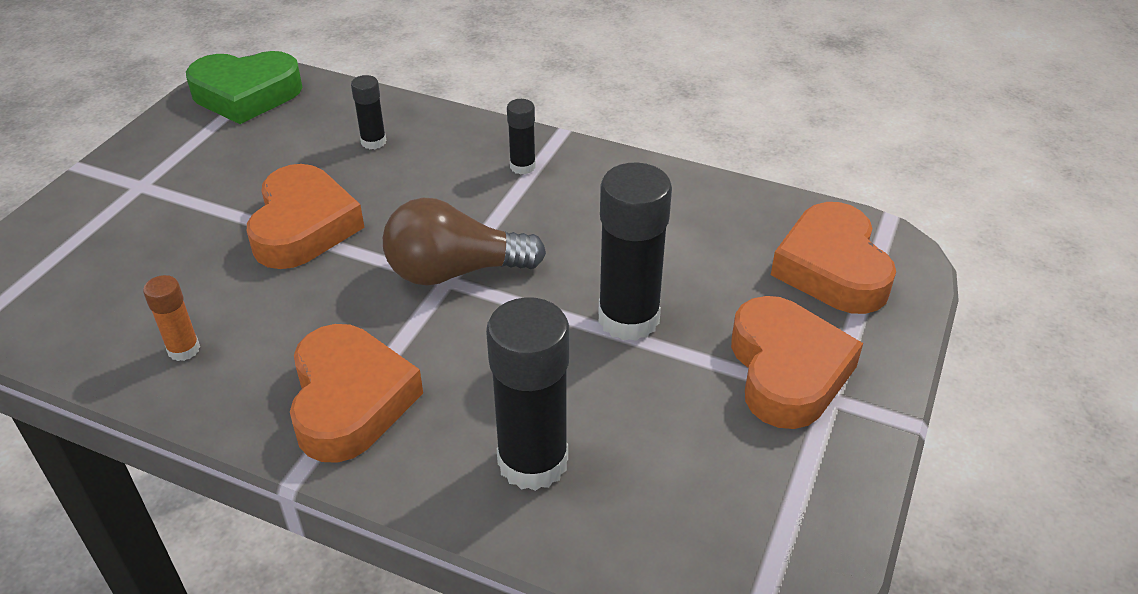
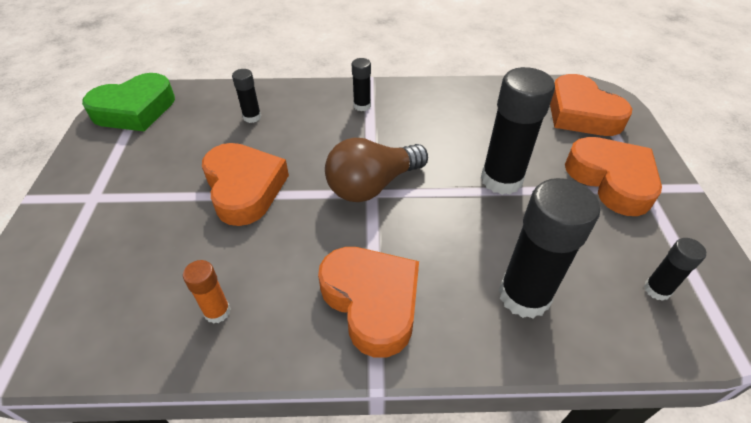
camera: 25 degrees left, 5 degrees up
(714, 521) = (657, 289): none -> black glue stick

